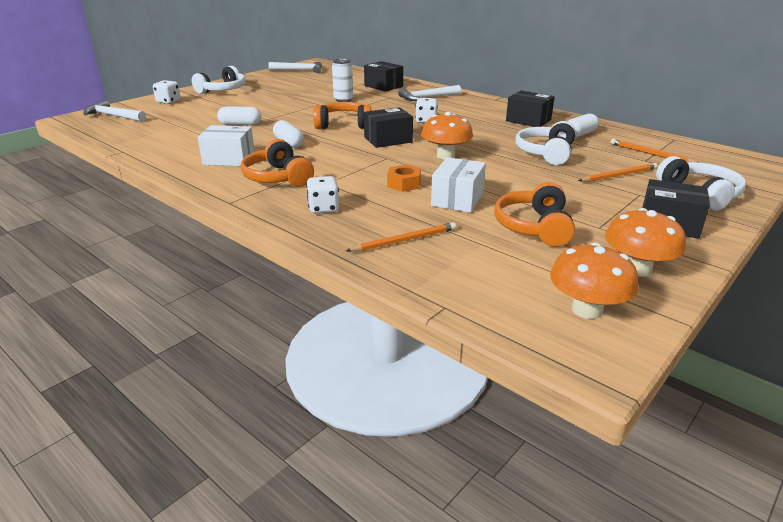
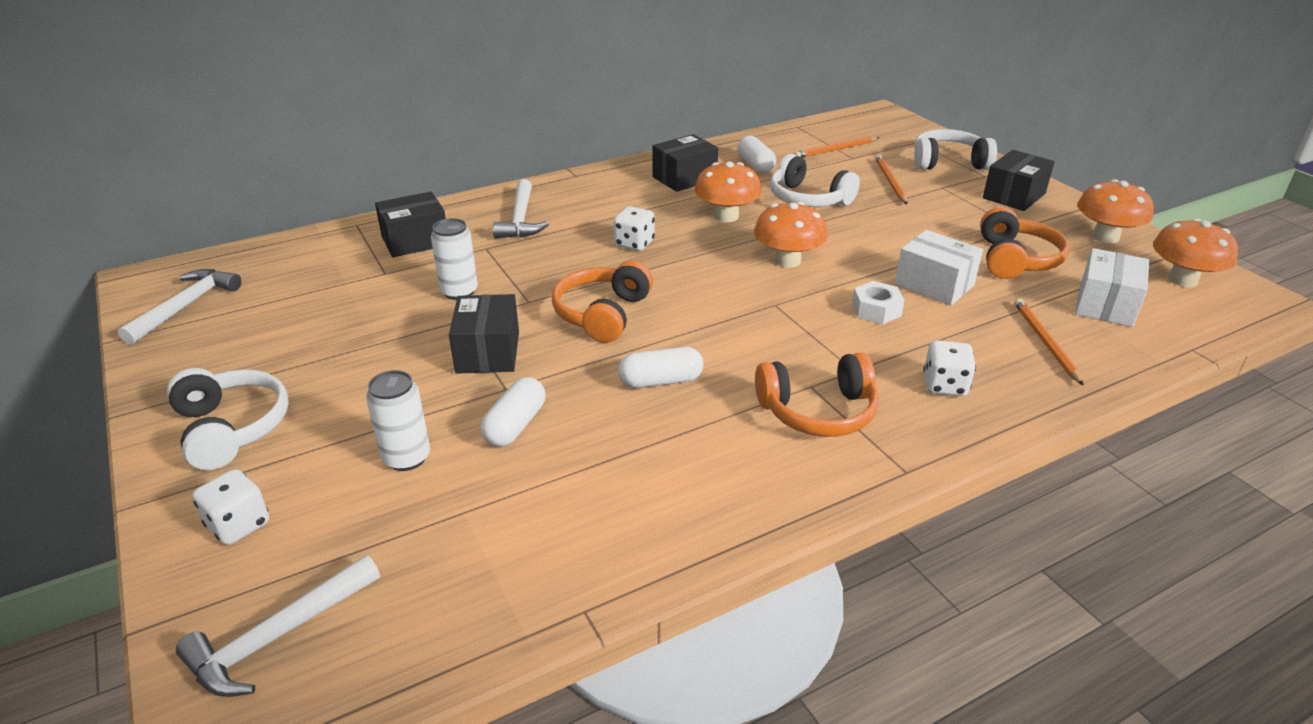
camera: 70 degrees left, 5 degrees up
(212, 113) = (406, 458): none -> white can
(229, 159) = (709, 456): white box -> white box (1105, 305)
(388, 140) = (699, 289): black box -> black box (488, 352)
(404, 184) = (876, 310): orange nut -> white nut
(488, 135) = (726, 216): none -> orange mushroom
(534, 227) = (1015, 259): orange headphones -> orange headphones turned 105 degrees counterclockwise

